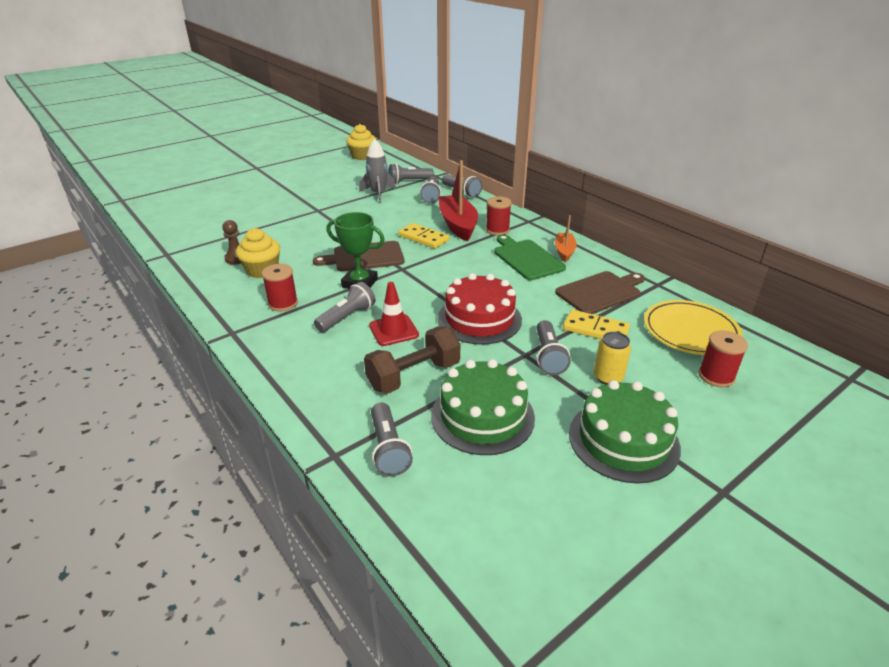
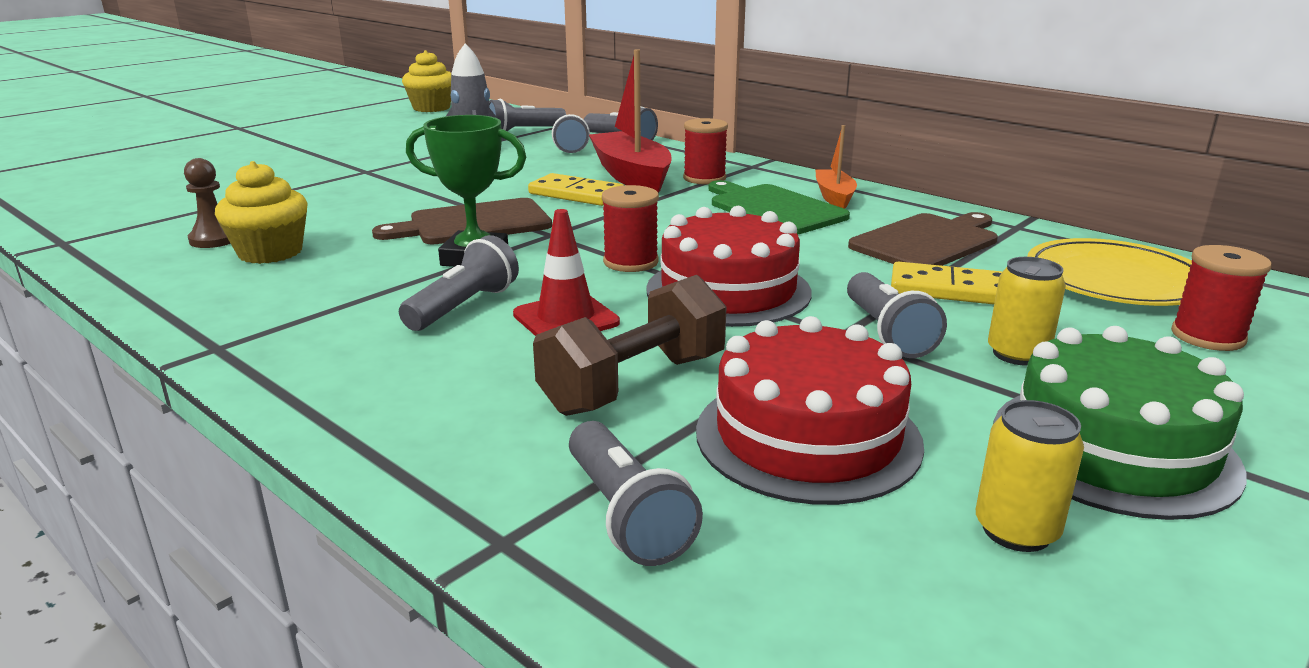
camera: 10 degrees left, 10 degrees down
(283, 303) = (323, 296): red spool -> red spool (631, 262)
(482, 416) = (807, 436): green cake -> red cake
(553, 479) = (1016, 530): none -> yellow can

